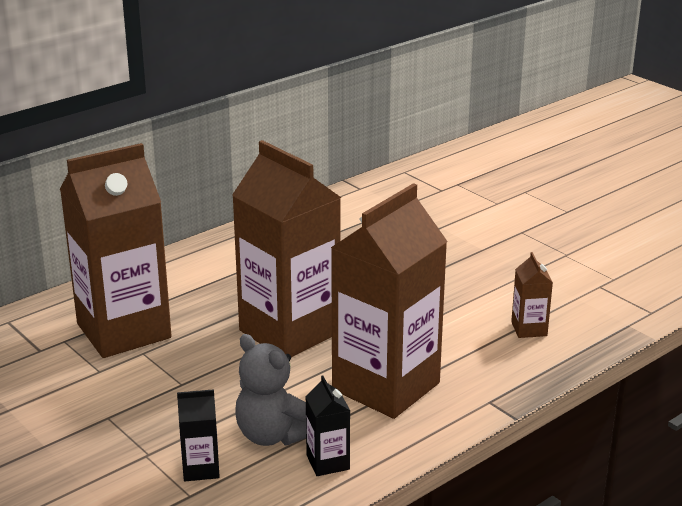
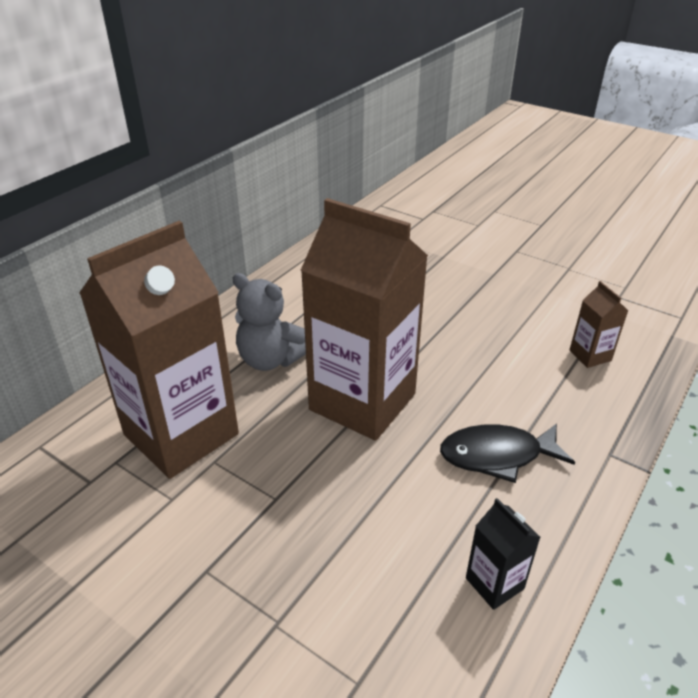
camera: 15 degrees left, 10 degrees up
(201, 468) = (352, 631): black carton -> none
(273, 435) = (413, 554): grey teddy bear -> grey teddy bear (270, 359)
(386, 386) = (497, 455): brown carton -> black fish

